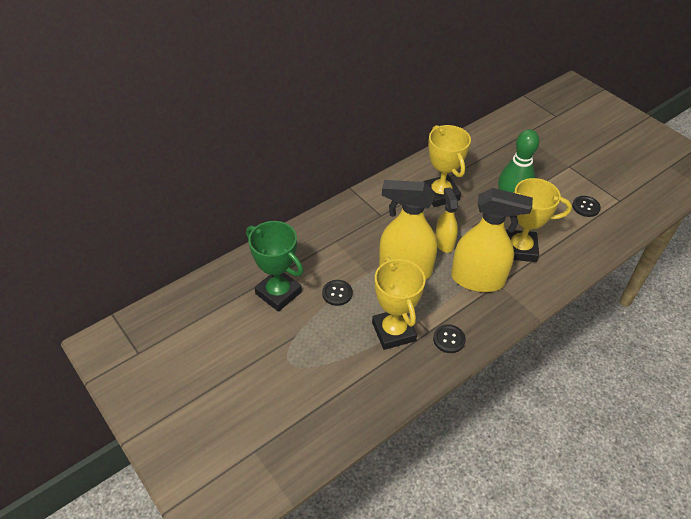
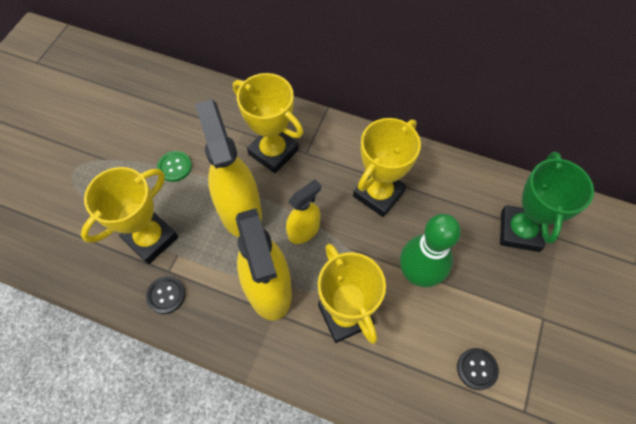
camera: 60 degrees right, 15 degrees up
(278, 293) = (150, 121): green trophy -> green trophy (520, 231)
(337, 293) = (175, 167): black button -> green button
(367, 232) = (273, 152): none -> yellow trophy

